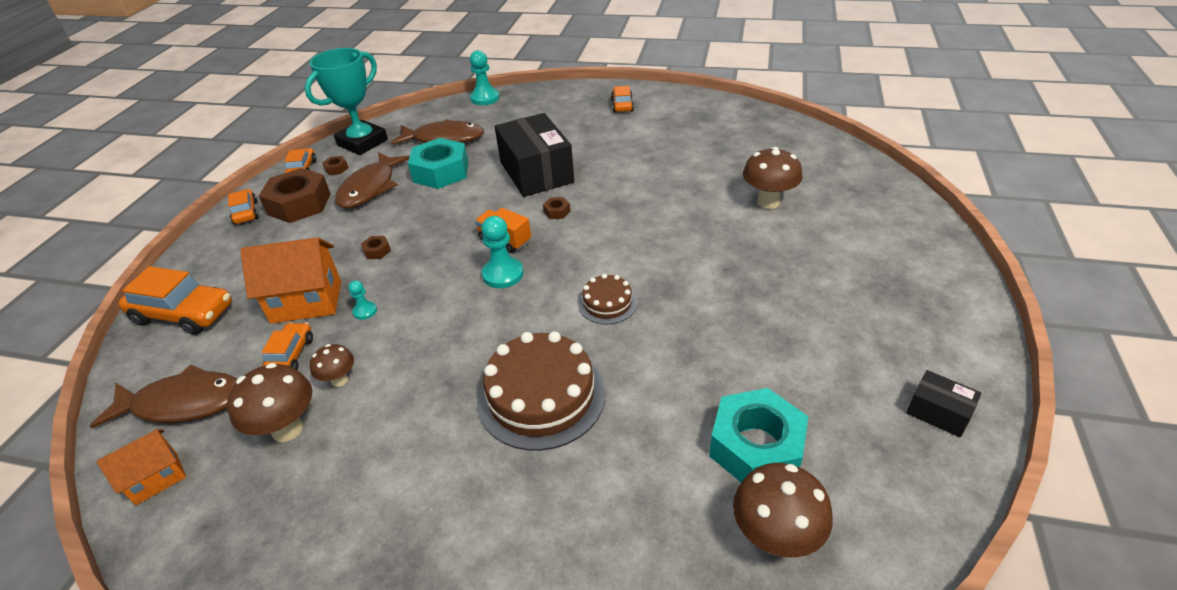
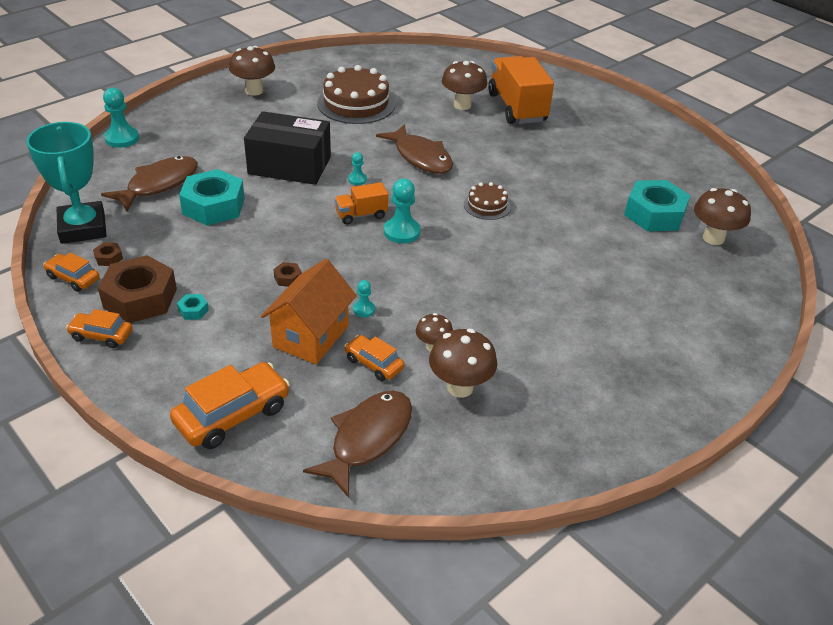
camera: 60 degrees left, 0 degrees up
(156, 478) = (445, 471): orange house -> none
(301, 232) = (193, 310): none -> turquoise nut
(370, 188) = (179, 250): brown fish -> brown fish (420, 157)
(541, 396) = (544, 266): brown cake -> brown cake (356, 103)
(557, 212) = (357, 179): brown nut -> turquoise pawn
(622, 105) = (254, 91): orange car -> brown mushroom
(821, 235) = (516, 107): none -> orange truck
(938, 412) = (681, 155): black box -> none

